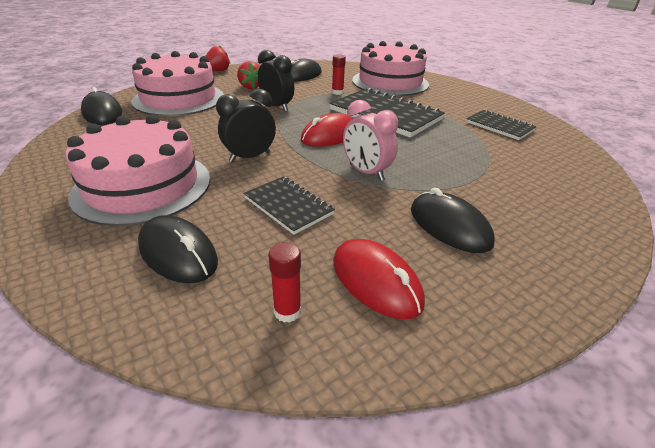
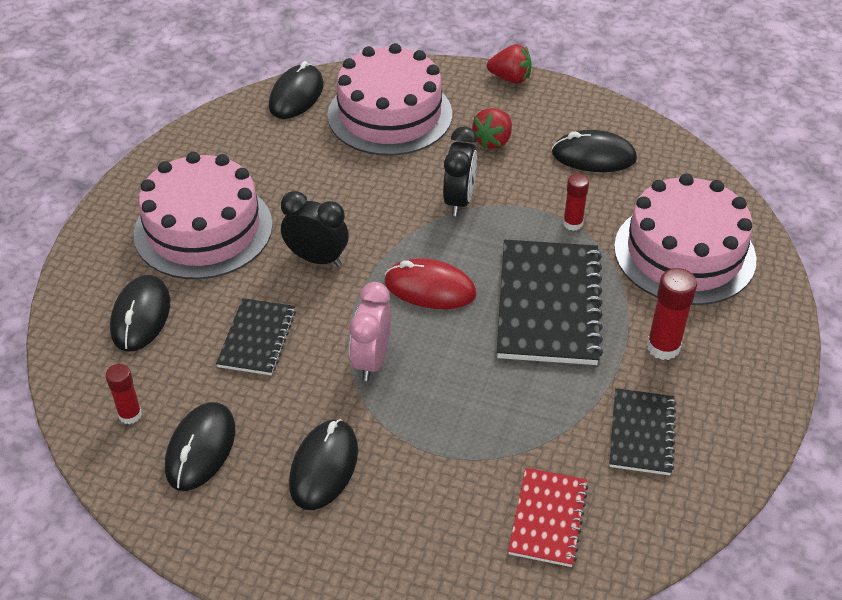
camera: 55 degrees right, 10 degrees up
(376, 281) = (201, 449): red mouse -> black mouse
(445, 104) = (663, 347): none -> red glue stick
(548, 168) = (548, 518): none -> red notebook

